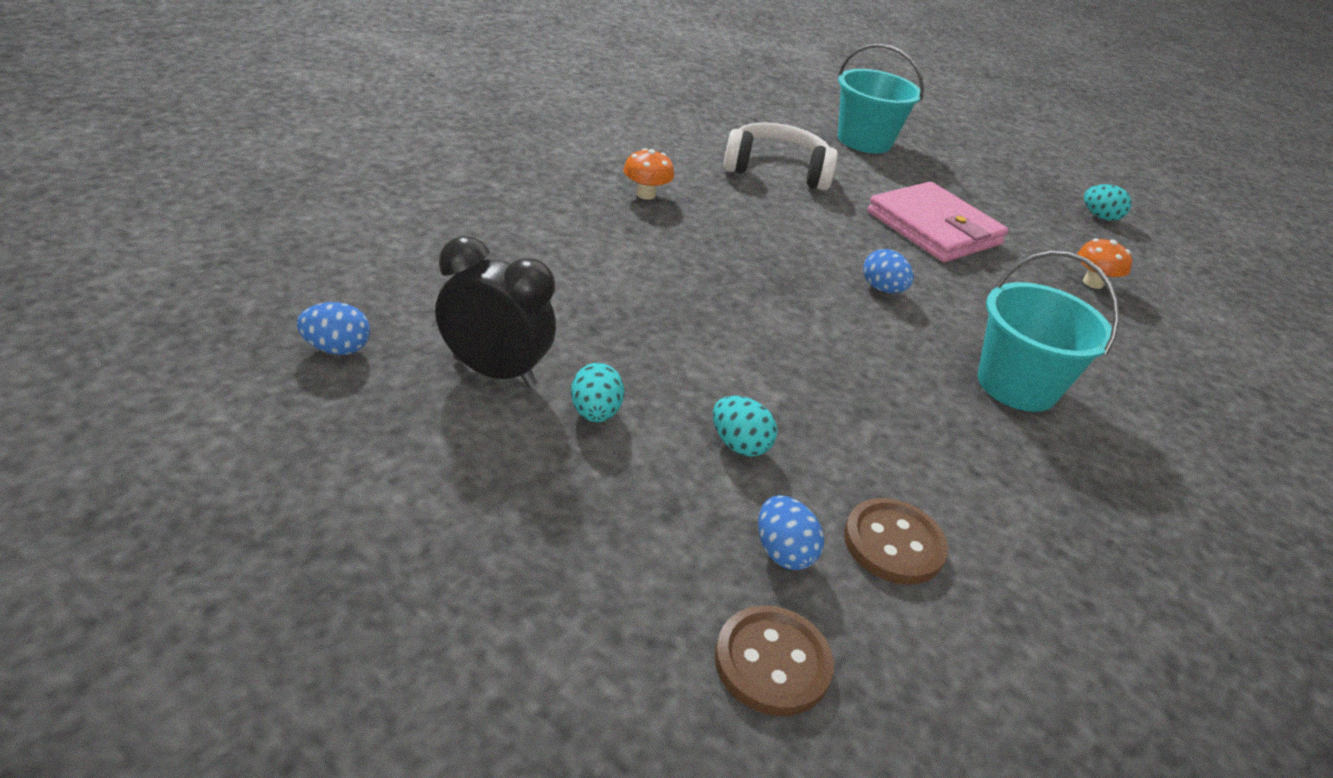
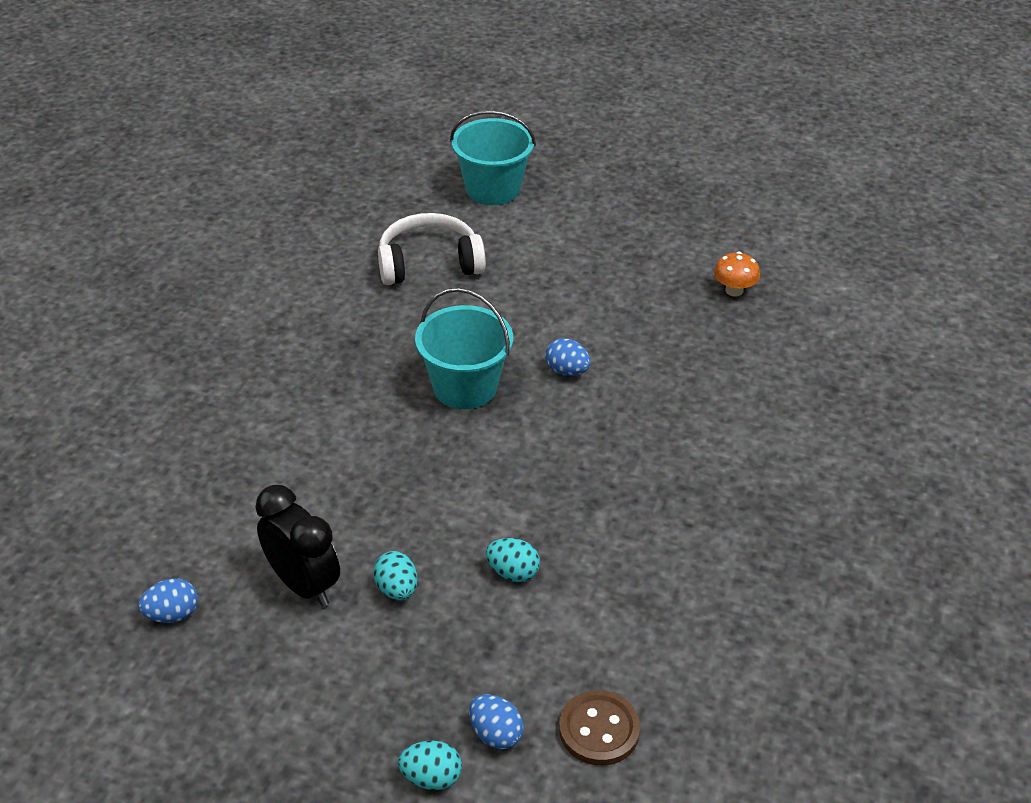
camera: 15 degrees left, 5 degrees up
(494, 372) = (303, 584): black clock -> black clock turned 45 degrees clockwise
(645, 194) = (329, 343): orange mushroom -> none
(783, 552) = (576, 647): blue egg -> blue egg (495, 734)
(893, 544) = (648, 609): brown button -> none
(934, 228) = (588, 280): pink wallet -> none
(1016, 385) = (698, 429): turquoise bucket -> turquoise bucket (465, 387)
(1100, 217) = (725, 204): turquoise egg -> turquoise egg (431, 777)

